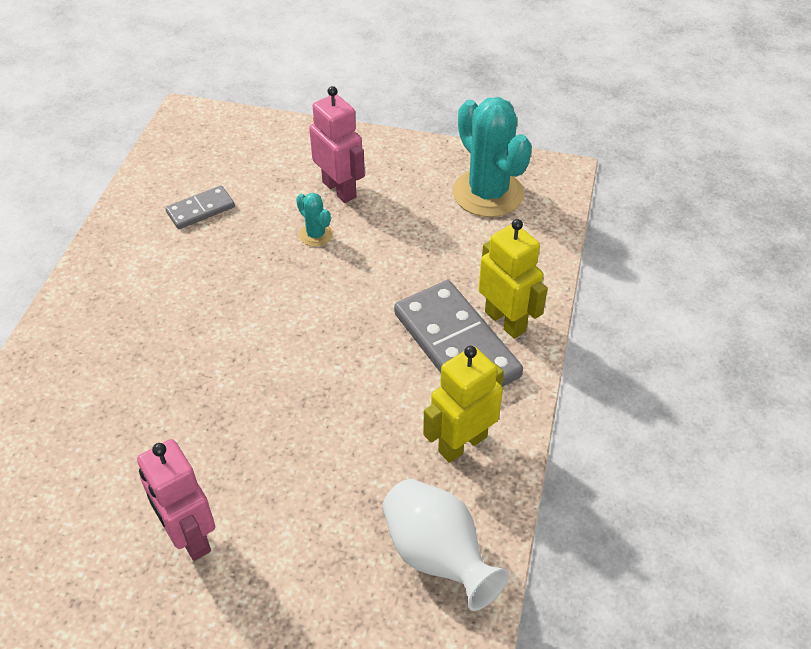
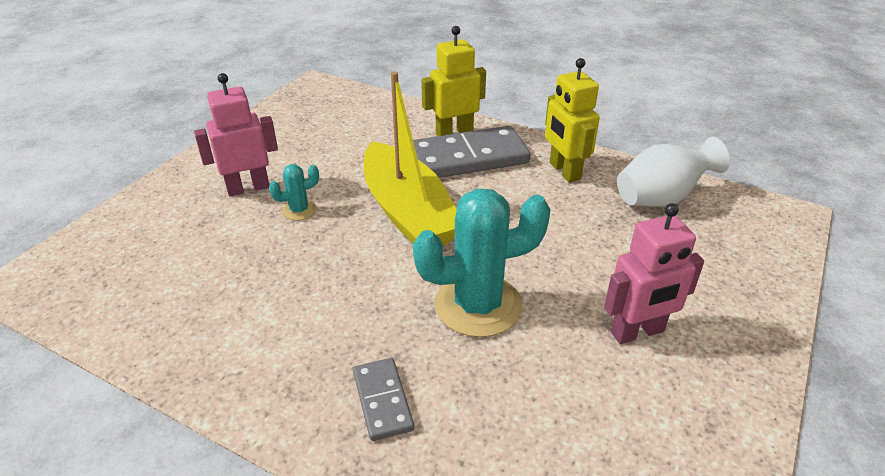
camera: 75 degrees left, 10 degrees down
(201, 210) = (203, 285): grey domino -> grey domino (383, 400)
(335, 315) = (408, 212): none -> yellow boat
(488, 193) = (313, 116): turquoise cactus -> turquoise cactus (478, 305)

